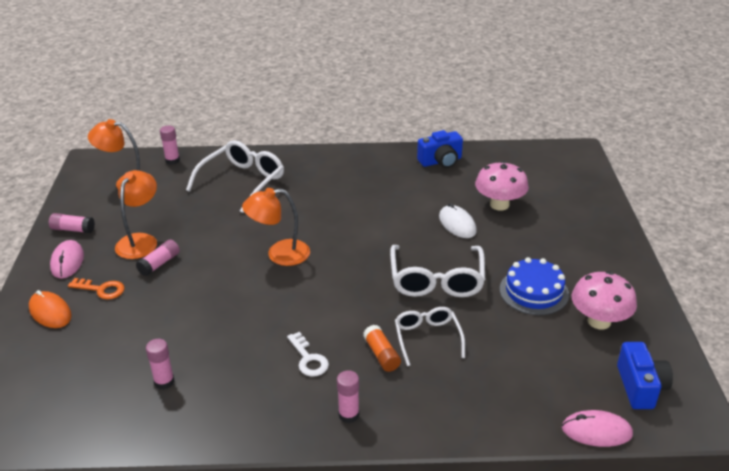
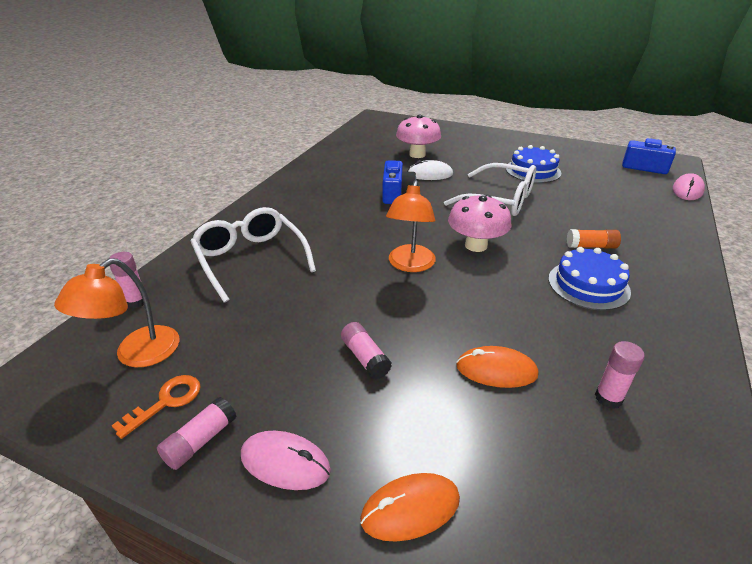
camera: 65 degrees left, 0 degrees up
(101, 289) = (387, 429): orange key -> orange key (166, 401)
(140, 241) = (298, 366): orange lamp -> none
(171, 323) = (496, 370): none -> orange mouse
(308, 359) = (588, 285): white key -> blue cake
(348, 415) = (670, 281): pink glue stick -> none
(427, 338) = (574, 221): white glasses -> none
(441, 161) = (335, 159): blue camera -> blue camera (396, 194)
(599, 321) = (574, 160): pink mushroom -> pink mushroom (476, 245)

